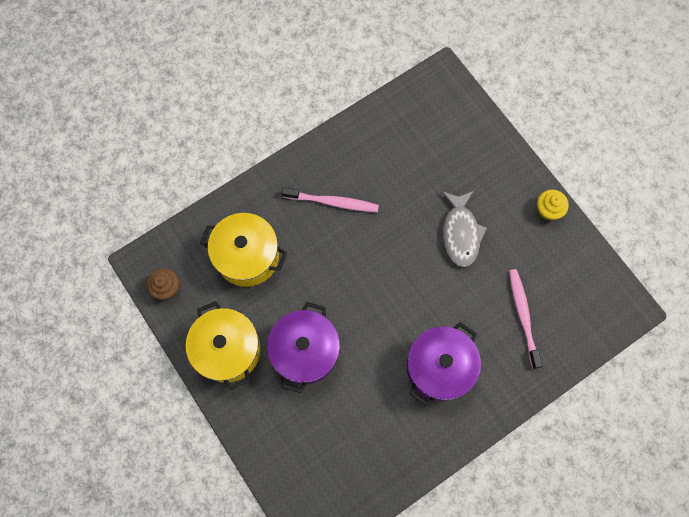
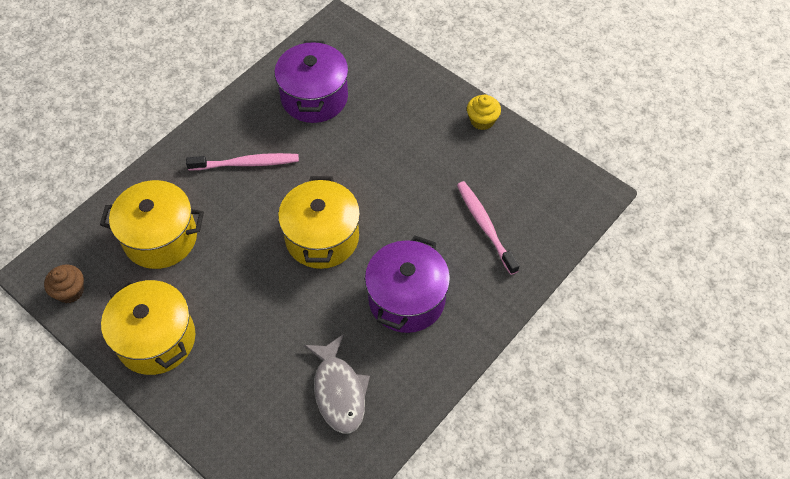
camera: 15 degrees left, 15 degrees down
(305, 351) = (249, 319): purple pot -> purple pot (314, 97)
(381, 291) = (322, 237): none -> yellow pot
(460, 233) = (395, 162): grey fish -> grey fish (339, 391)

